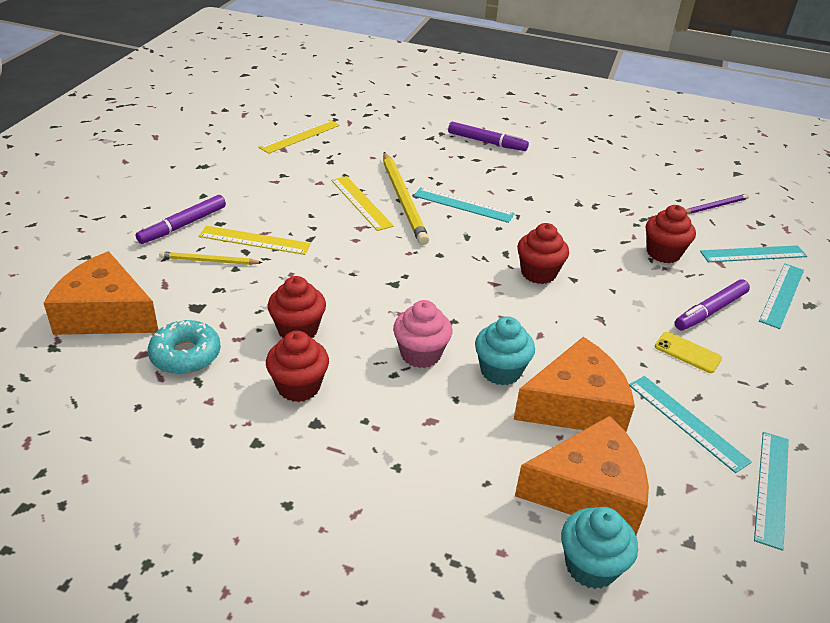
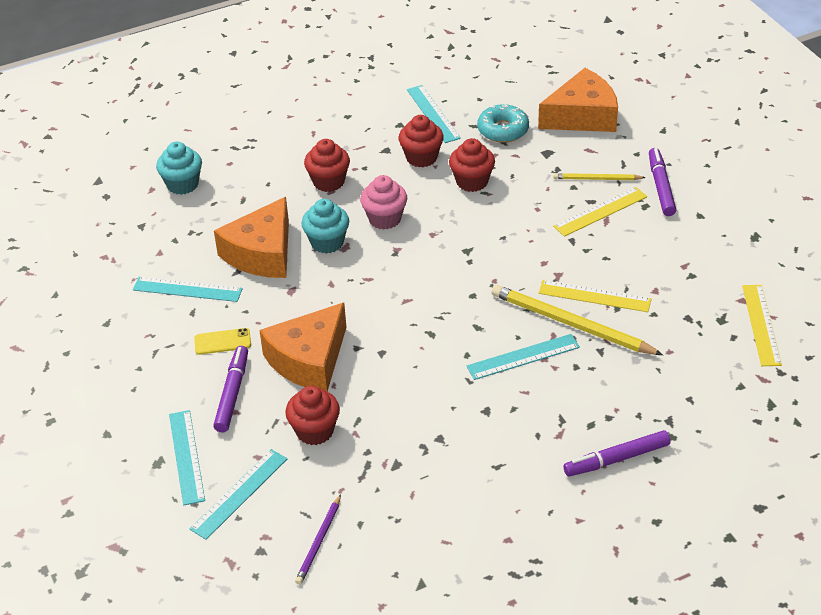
camera: 140 degrees right, 5 degrees up
(208, 261) = (596, 179): yellow pencil -> yellow pencil turned 135 degrees counterclockwise
(538, 273) = (386, 333): red cupcake -> red cupcake (328, 182)
(588, 490) = (212, 214): orange cheese -> orange cheese (309, 360)
(771, 487) = (112, 283): turquoise ruler -> turquoise ruler (433, 114)

